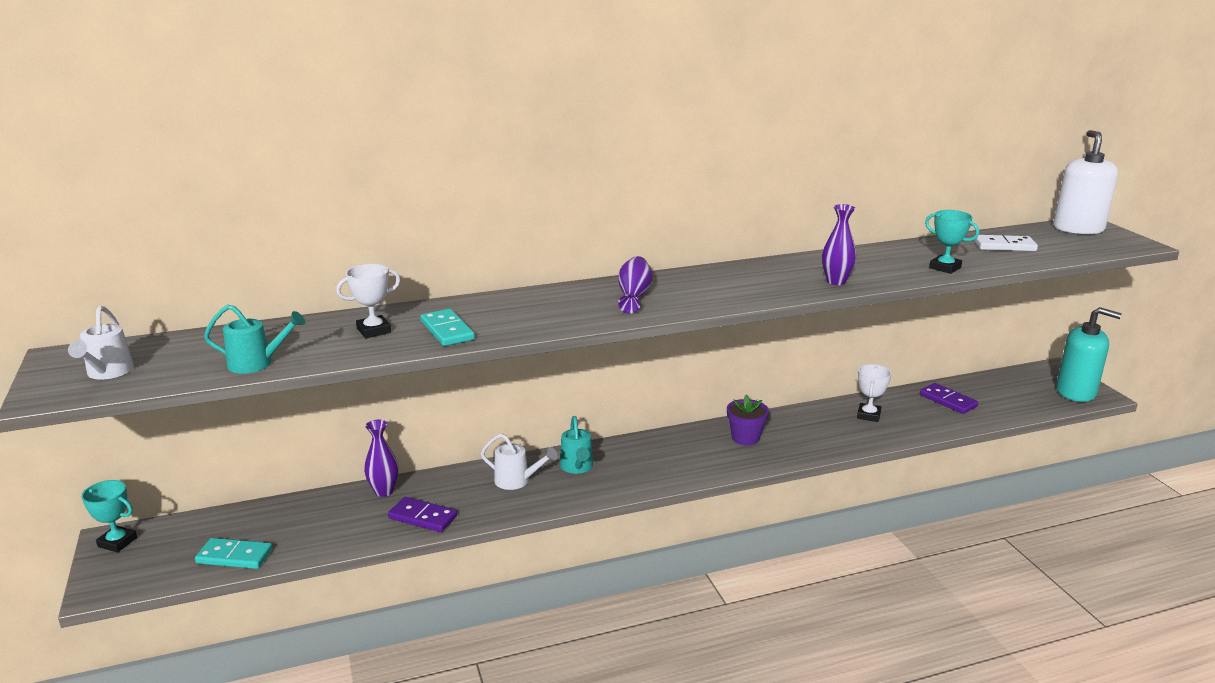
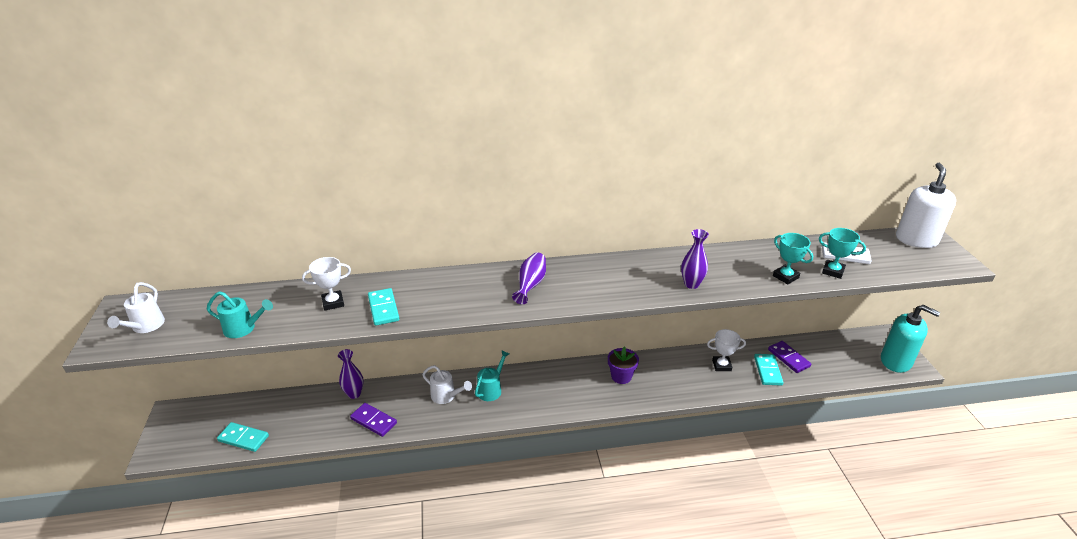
camera: 10 degrees right, 10 degrees up
(117, 542) = (174, 415): turquoise trophy -> turquoise trophy (833, 271)
(577, 467) = (491, 389): turquoise watering can -> turquoise watering can turned 150 degrees counterclockwise
(868, 415) = (721, 365): white trophy -> white trophy turned 60 degrees clockwise
(927, 415) = (767, 371): none -> turquoise domino

